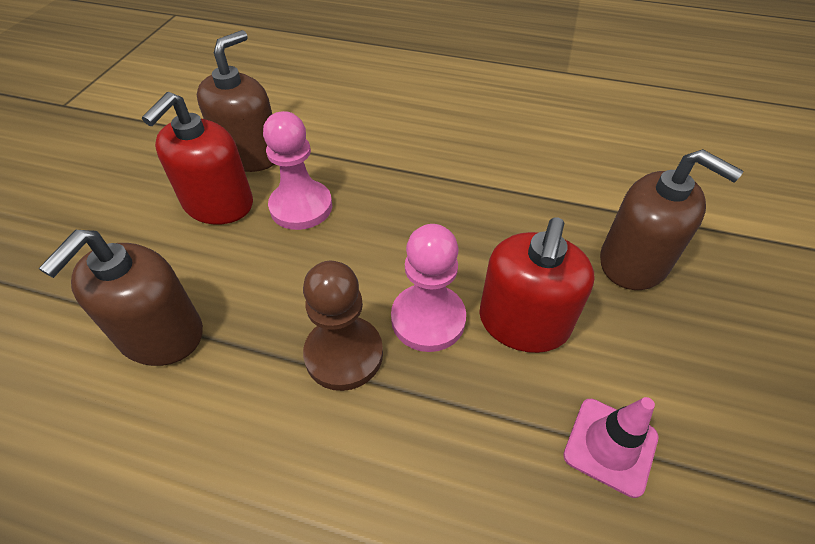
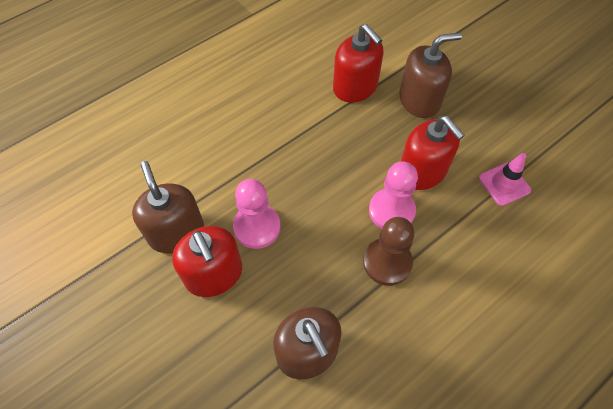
camera: 55 degrees left, 10 degrees up
(575, 191) = (355, 87): none -> red soap dispenser

